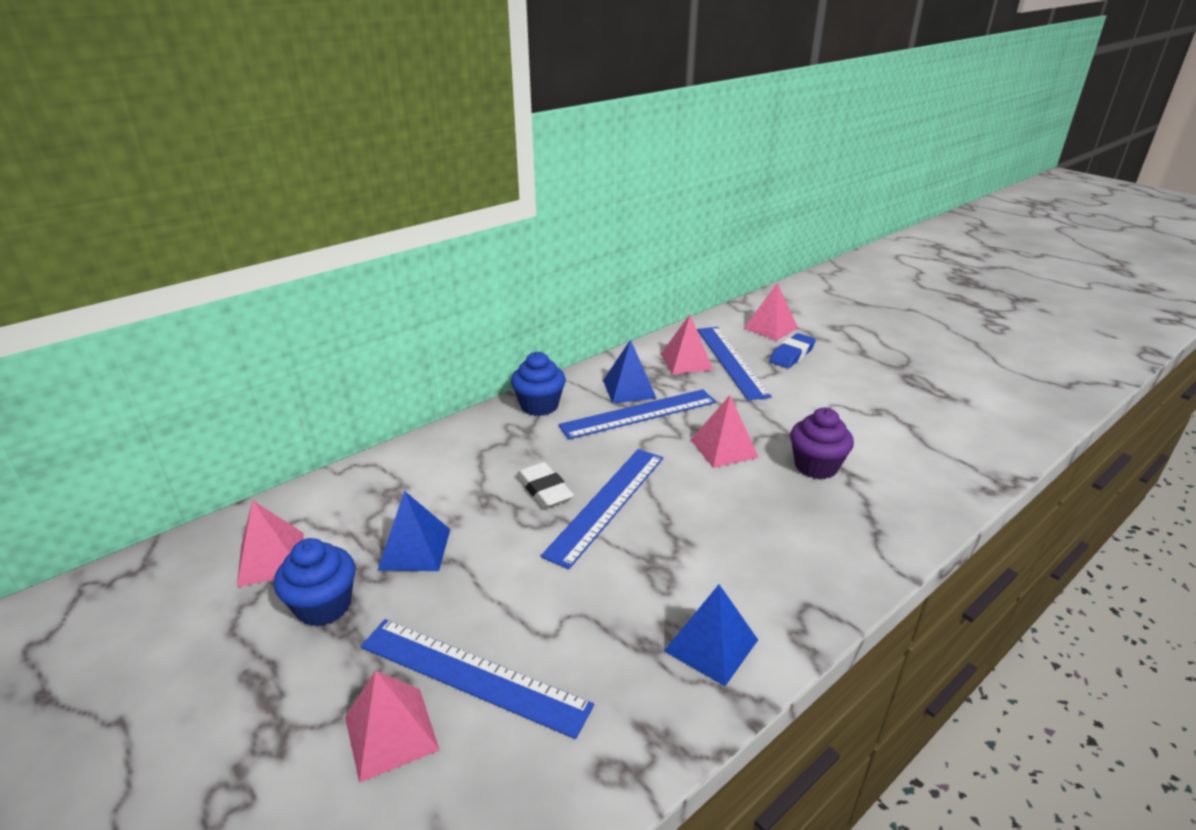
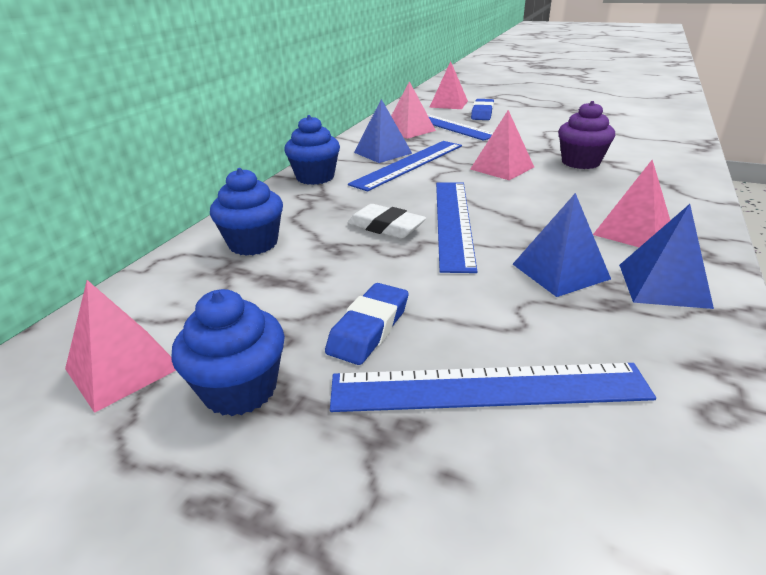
camera: 25 degrees left, 0 degrees up
(391, 733) = (461, 483): pink pyramid -> pink pyramid (632, 231)
(415, 549) = (301, 305): blue pyramid -> blue pyramid (560, 271)
(429, 472) = (253, 243): none -> blue cupcake
(441, 590) = (369, 328): none -> blue eraser

